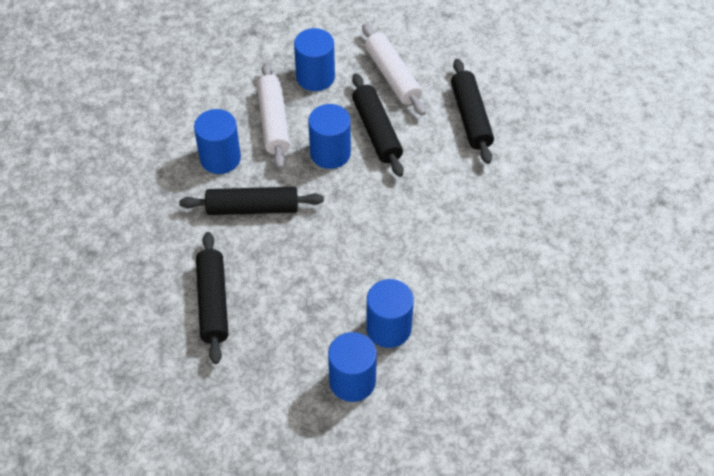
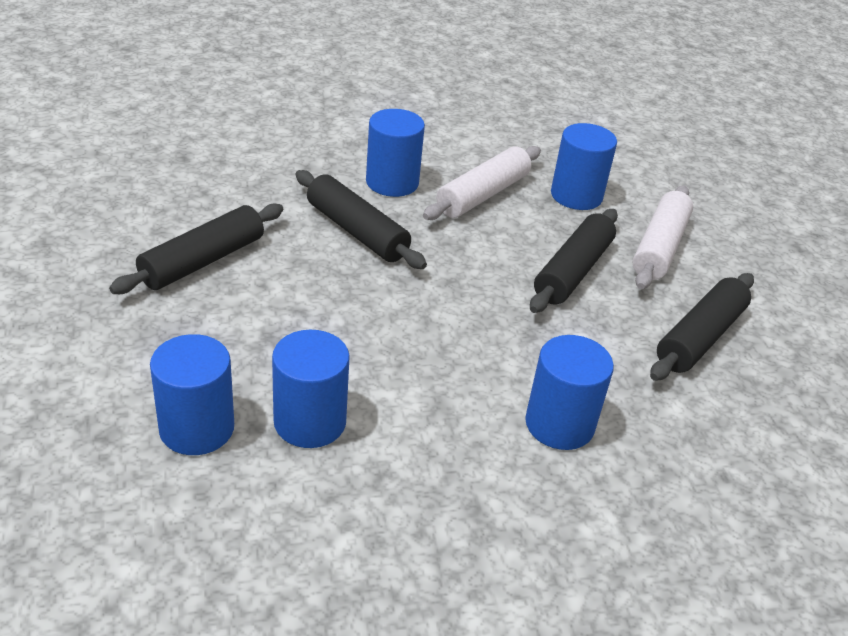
camera: 45 degrees right, 15 degrees down
(330, 153) = (497, 251): blue cylinder -> blue cylinder (559, 424)

